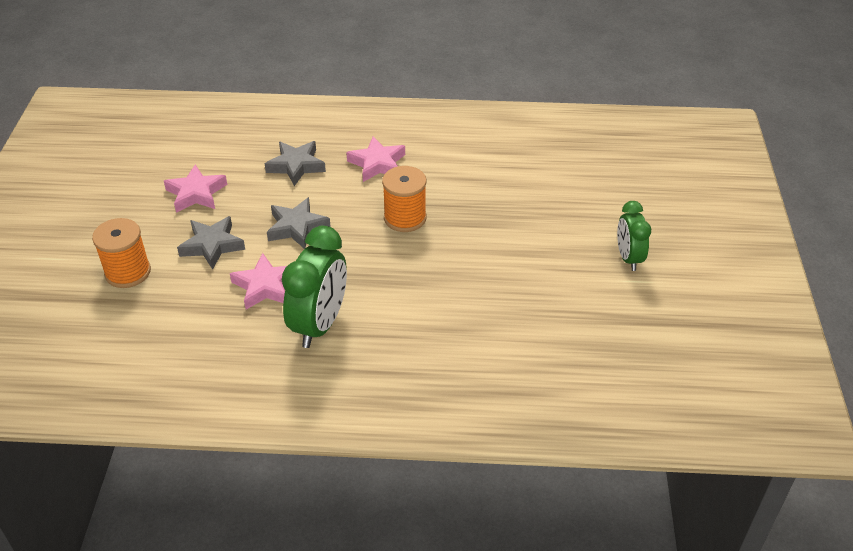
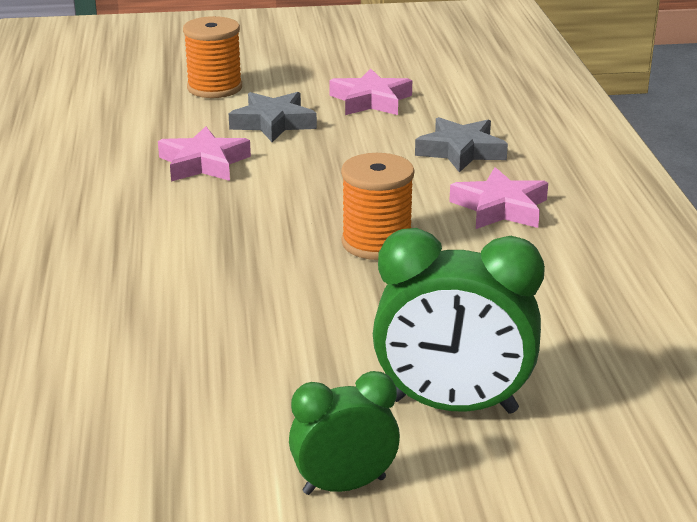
camera: 80 degrees right, 15 degrees down
(297, 227) = (326, 168): grey star -> none
(320, 324) = (135, 205): green clock -> green clock (453, 406)

